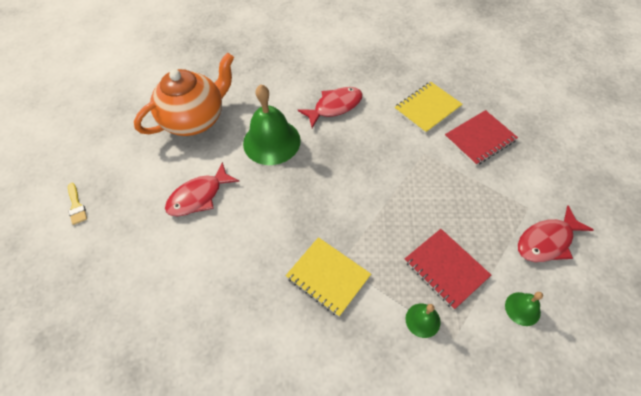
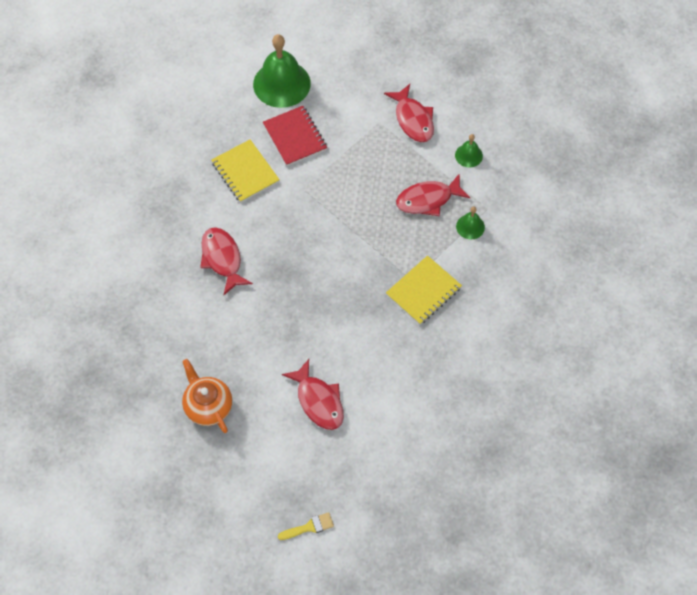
camera: 85 degrees left, 5 degrees up
(195, 119) = (208, 406): orange teapot -> orange teapot, size x0.63
(271, 141) = (259, 326): green bell -> green bell (281, 83)
(446, 269) = (428, 199): red notebook -> red fish

